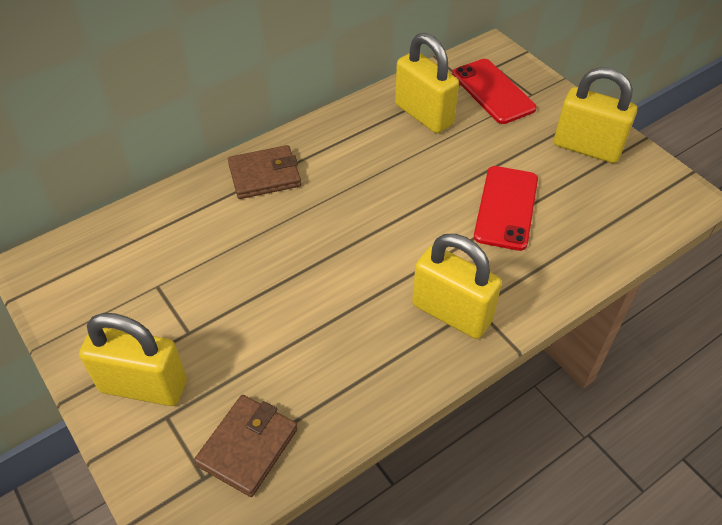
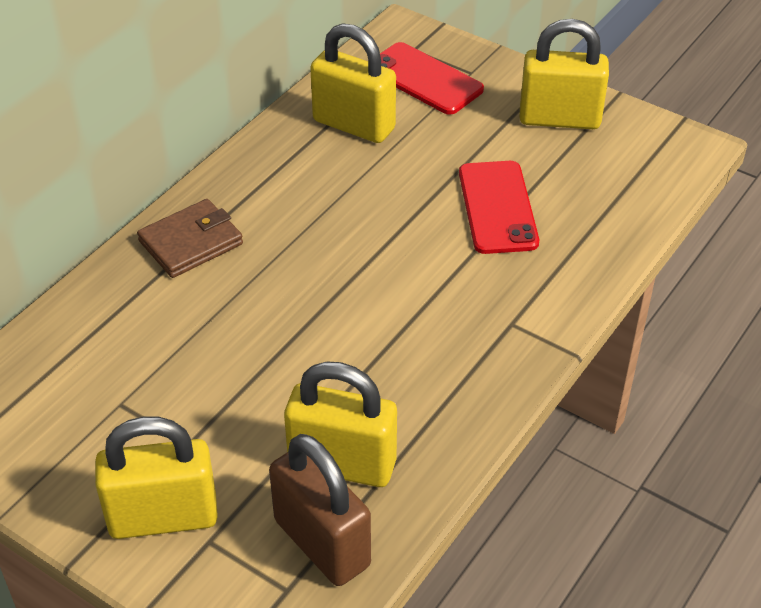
camera: 20 degrees left, 5 degrees down
(247, 447) = (322, 543): brown wallet -> brown padlock
(451, 313) = (487, 337): yellow padlock -> yellow padlock (342, 464)

